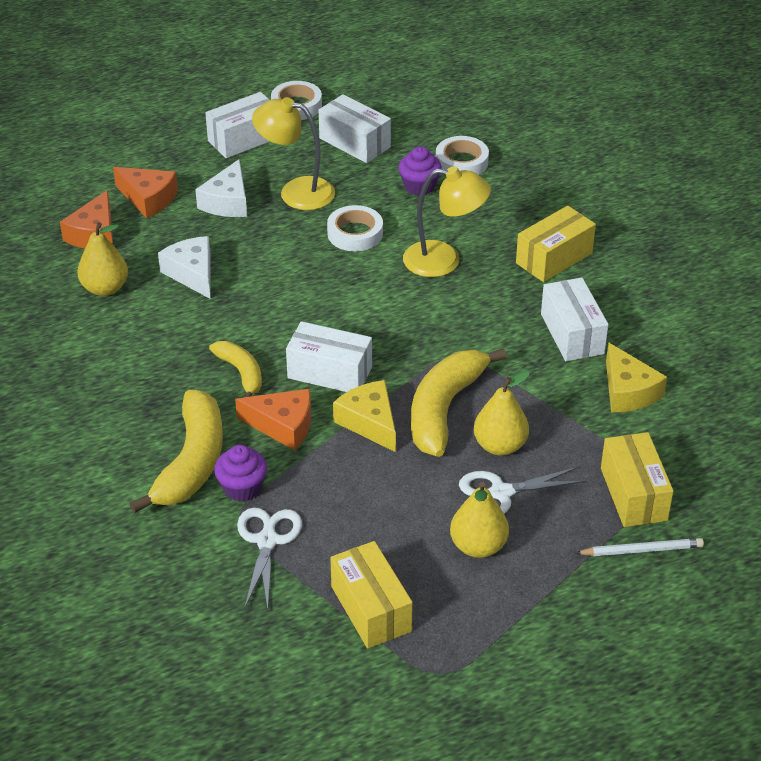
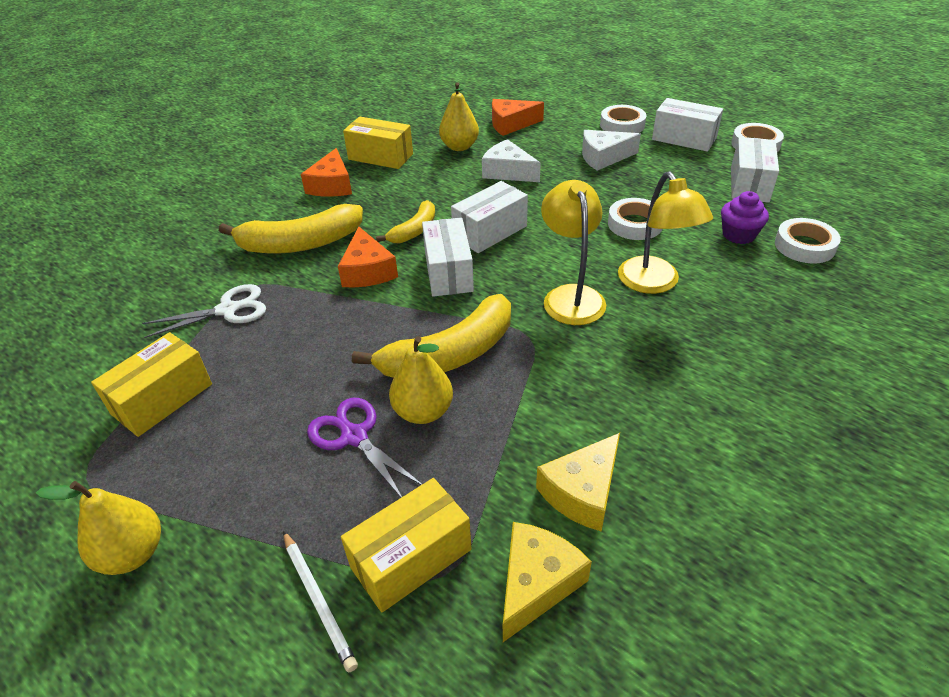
camera: 65 degrees right, 0 degrees up
(148, 198) = (570, 128): orange cheese -> orange cheese (332, 185)
(178, 163) = (622, 125): none -> white tape
(192, 273) = (508, 172): white cheese -> white cheese turned 90 degrees counterclockwise
(242, 488) = (284, 276): purple cupcake -> none
(296, 191) = (652, 180): yellow lamp -> yellow lamp (571, 296)
(369, 422) = (401, 315): yellow cheese -> yellow cheese (536, 583)
(444, 409) = (450, 354): yellow banana -> yellow banana turned 150 degrees clockwise
(478, 546) = (270, 445): yellow pear -> yellow pear (132, 553)
(501, 493) = (354, 436): white scissors -> purple scissors
(554, 258) = (740, 354): yellow box -> yellow box (380, 156)
(572, 334) = (635, 409): white box -> white box (490, 232)

